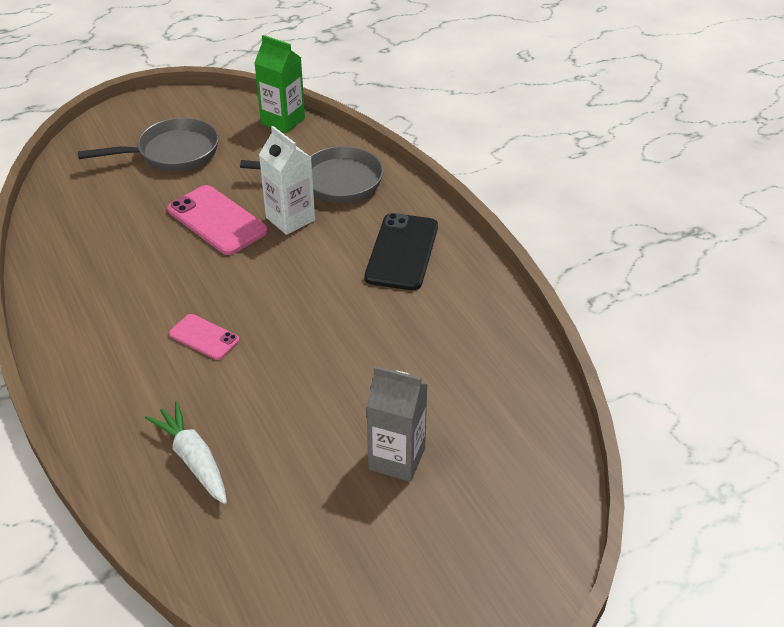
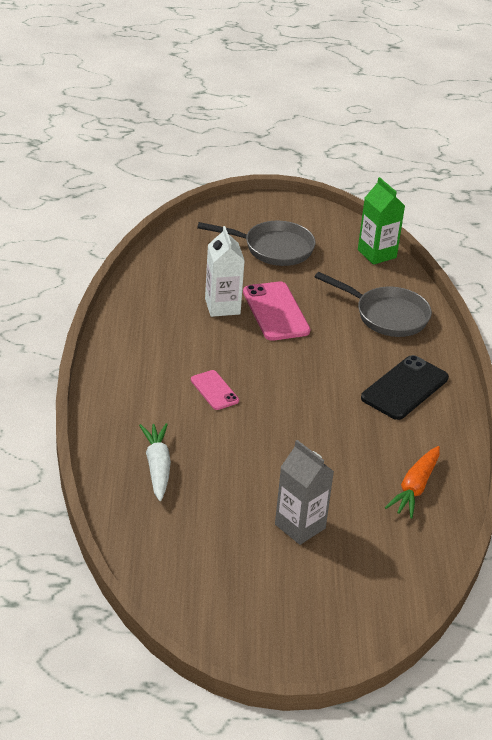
camera: 25 degrees right, 5 degrees down
(290, 219) = (333, 331): white carton -> white carton (222, 306)
(484, 359) = (414, 488): none -> orange carrot

